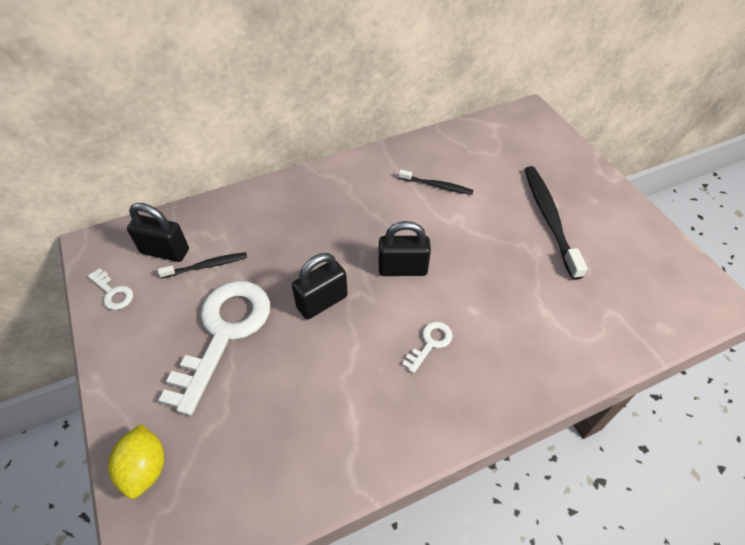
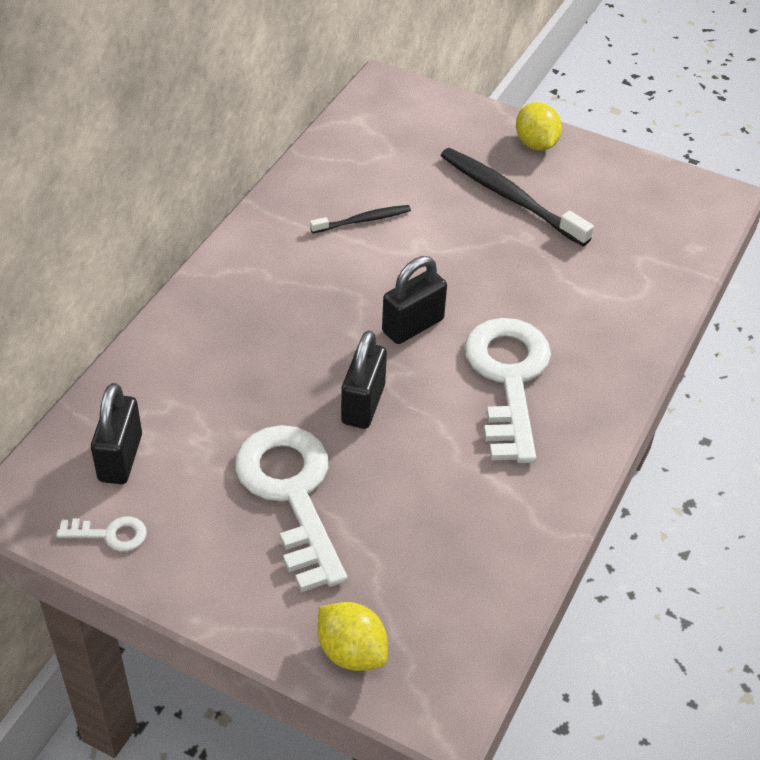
camera: 40 degrees left, 5 degrees down
(165, 251) = (120, 458): black padlock -> black padlock turned 60 degrees counterclockwise
(207, 266) = (192, 443): black toothbrush -> none
(430, 343) = (508, 379): white key -> white key, size x2.34
(601, 192) = (536, 144): none -> yellow lemon

